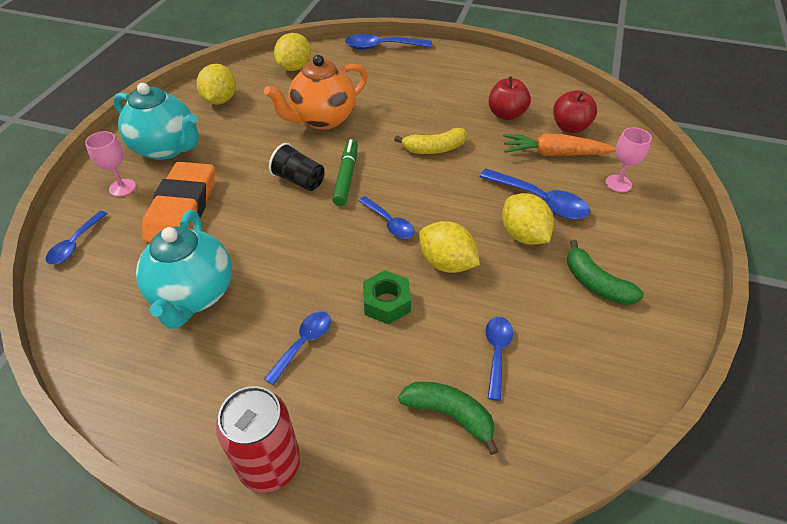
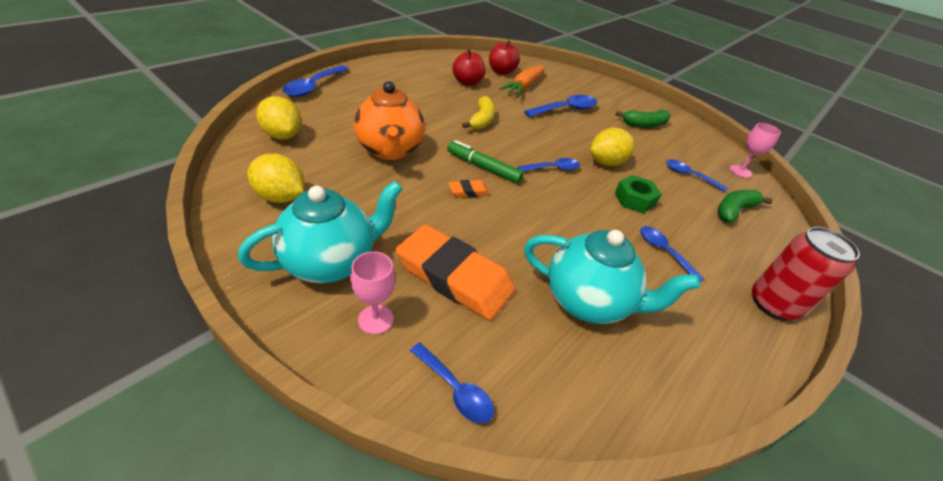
camera: 70 degrees left, 5 degrees down
(299, 180) = (468, 191): black cup -> orange eraser
(523, 235) = (594, 127): yellow lemon -> none
(618, 183) = (566, 83): pink goblet -> pink goblet (740, 171)

